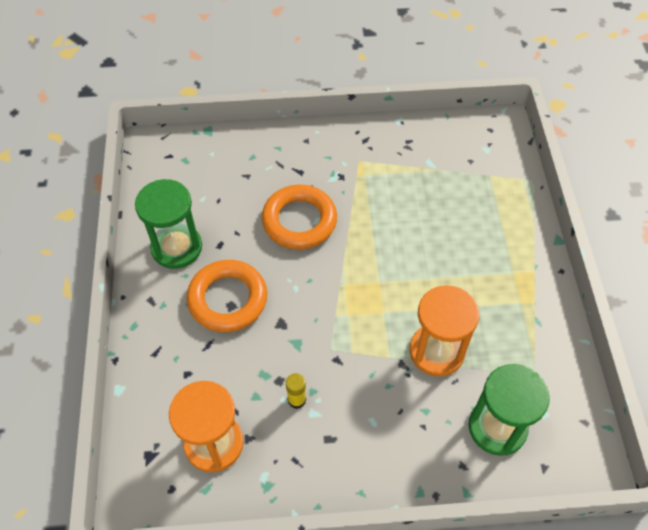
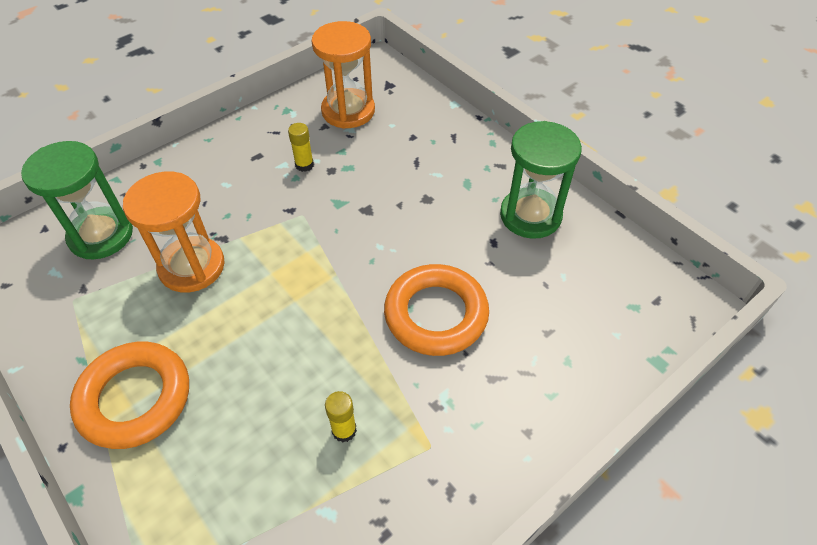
camera: 145 degrees right, 5 degrees down
(228, 299) = (435, 201): orange ring -> orange ring (135, 398)
(398, 191) = (344, 430): none -> yellow glue stick

